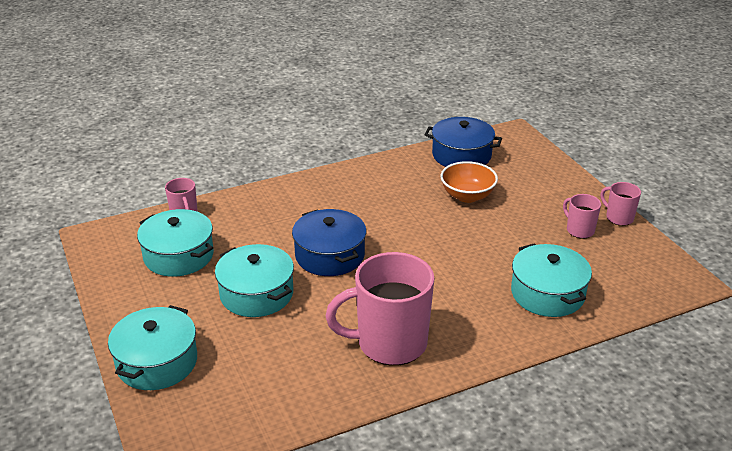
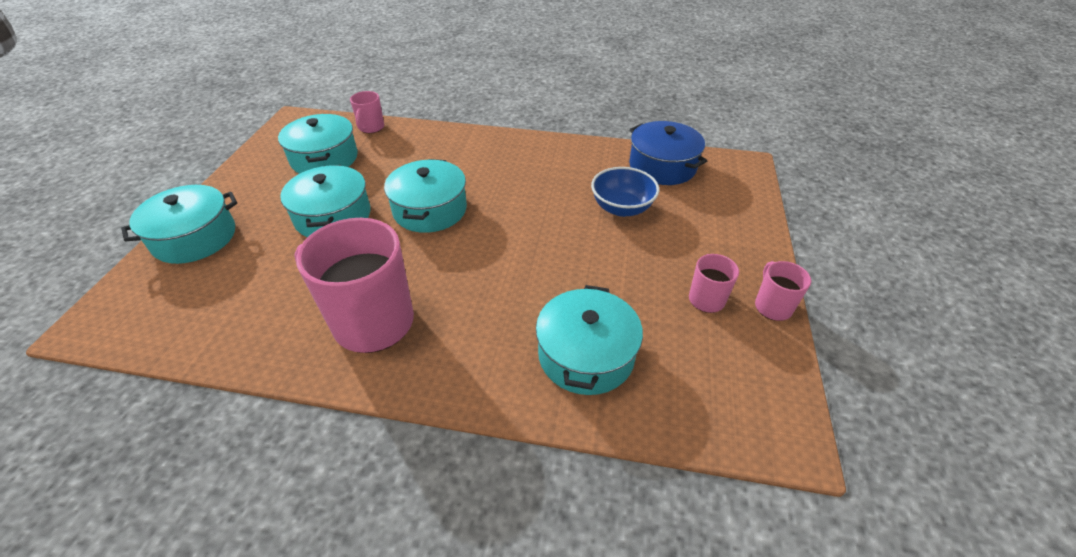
camera: 35 degrees right, 10 degrees up
(329, 255) = (430, 209): blue pot -> turquoise pot
(467, 196) = (622, 208): orange bowl -> blue bowl

